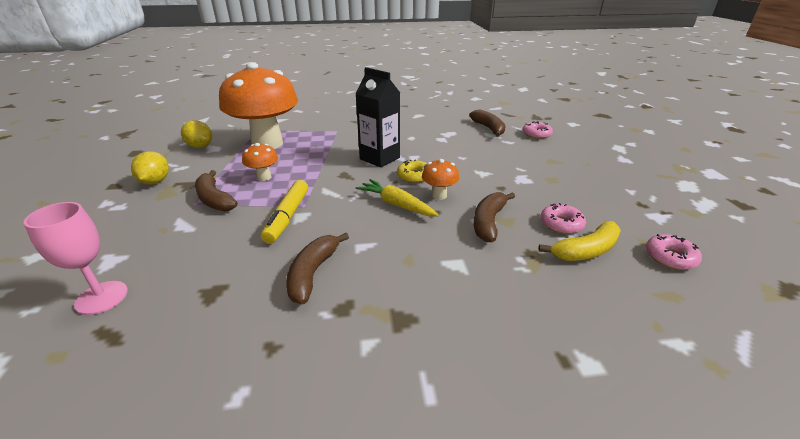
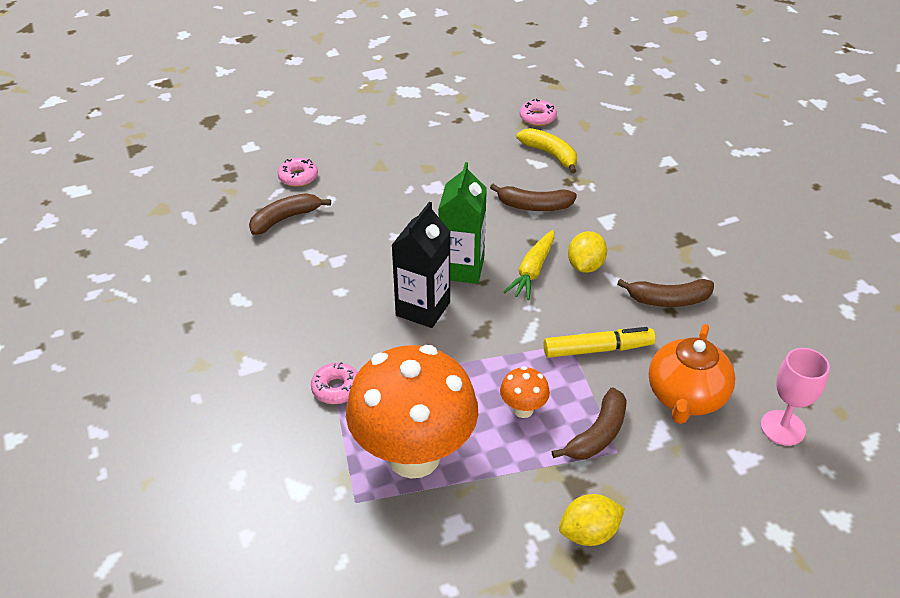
camera: 105 degrees left, 10 degrees up
(198, 248) = (686, 397): none -> orange teapot
(200, 146) = (455, 550): yellow lemon -> yellow lemon (585, 266)
(414, 176) = (462, 268): yellow donut -> green carton
(439, 195) = (498, 243): orange mushroom -> none
(561, 224) = (516, 165): pink donut -> pink donut (336, 388)

